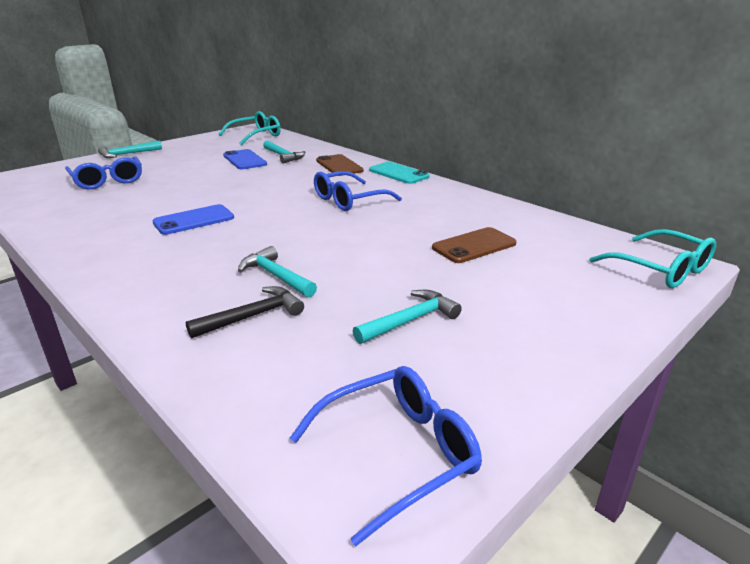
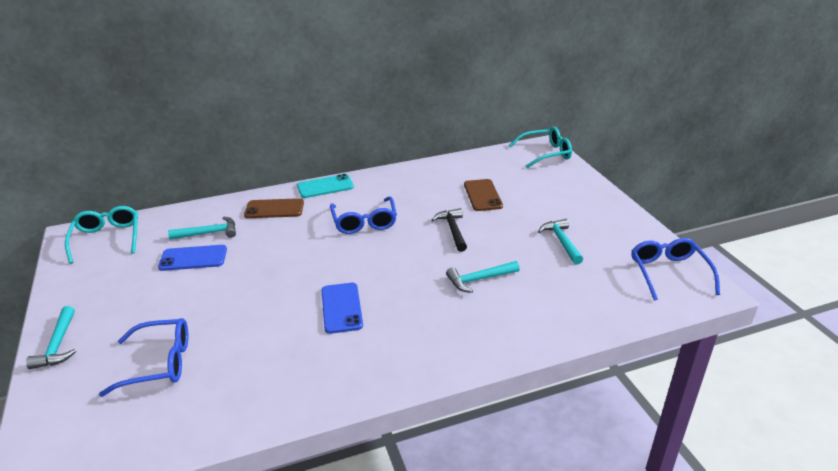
camera: 65 degrees left, 5 degrees up
(252, 316) = (530, 297): black hammer -> black hammer (453, 230)

